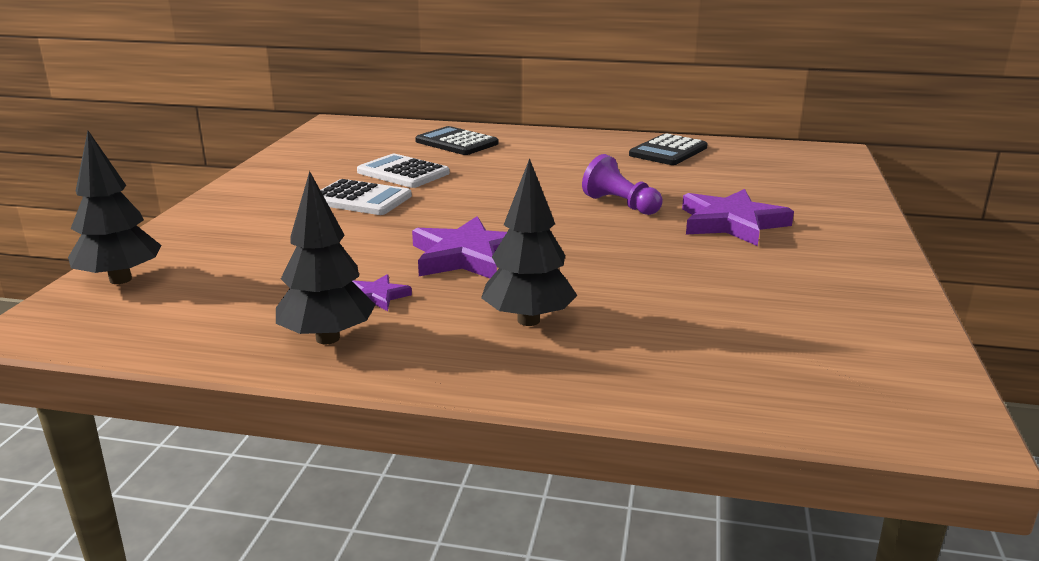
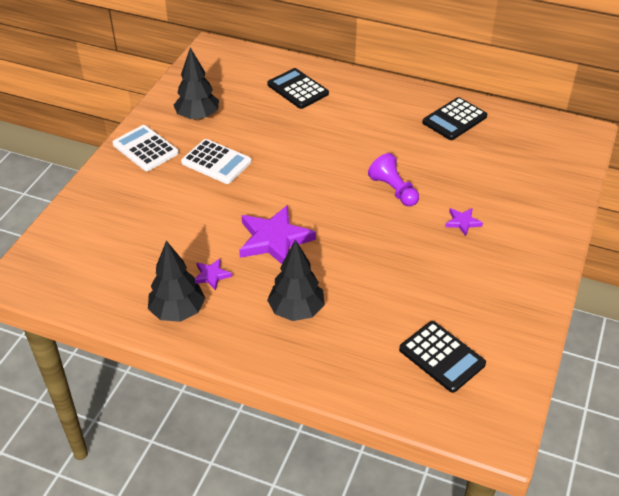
camera: 10 degrees right, 20 degrees up
(120, 279) = (61, 238): black tree -> black tree (197, 117)
(403, 173) = (250, 129): white calculator -> white calculator (145, 149)
(731, 223) = (462, 222): purple star -> purple star, size x0.48
(788, 347) = (442, 357): none -> black calculator

